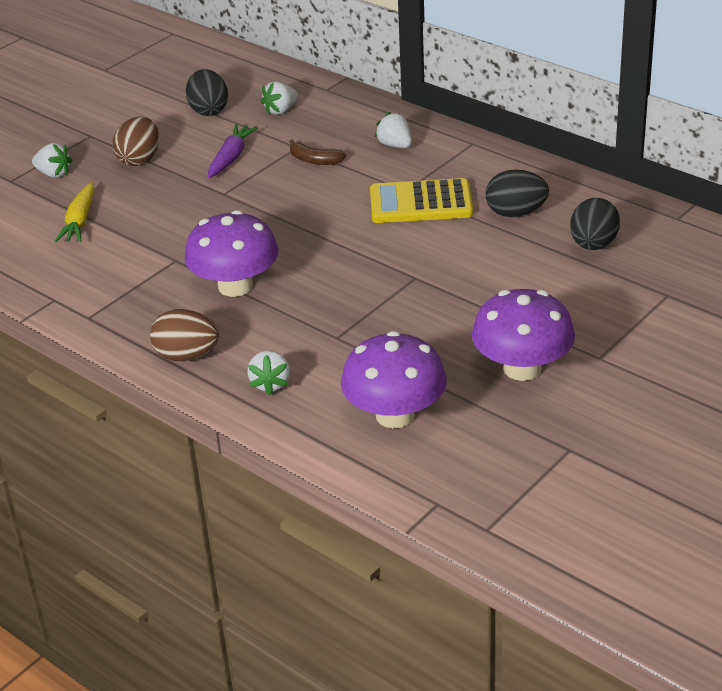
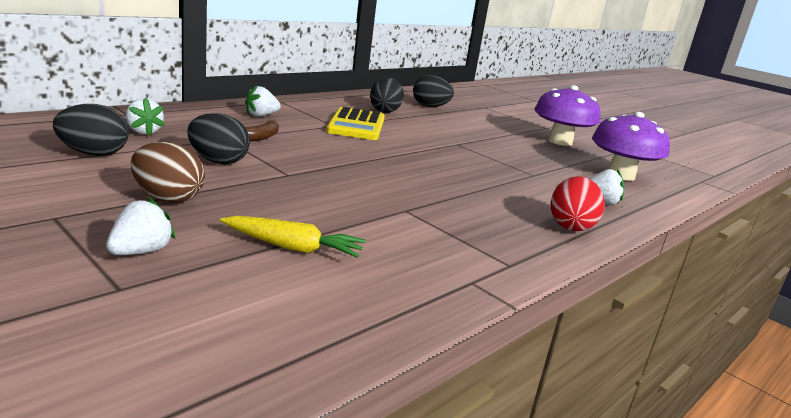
camera: 90 degrees left, 15 degrees down
(187, 356) = (570, 226): brown egg -> red egg
(231, 158) = (218, 161): purple carrot -> black egg
(235, 286) = (459, 193): purple mushroom -> none

